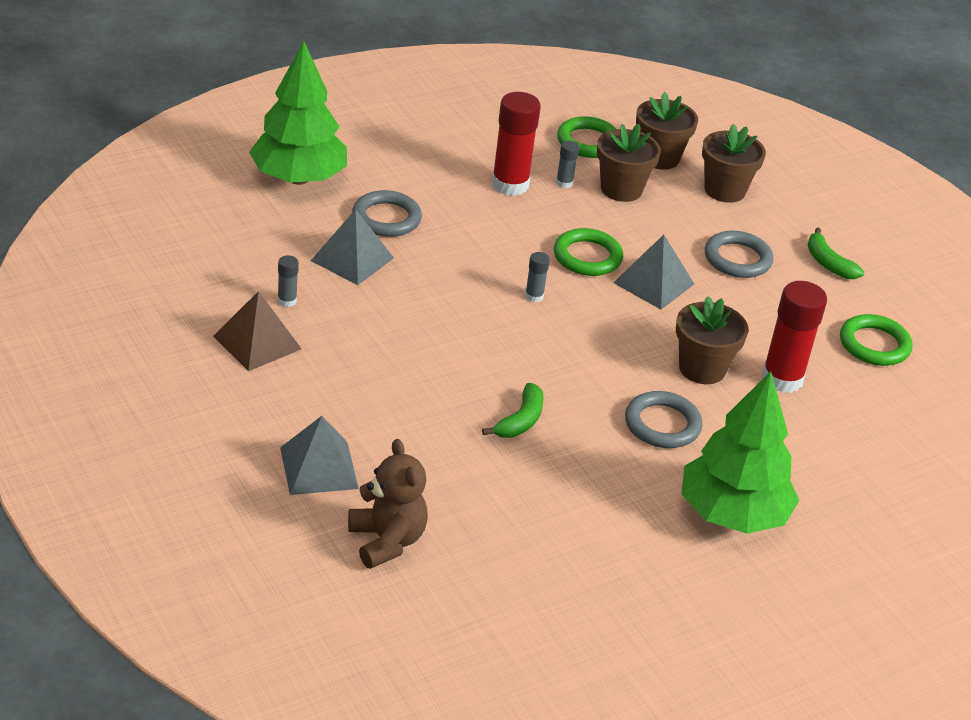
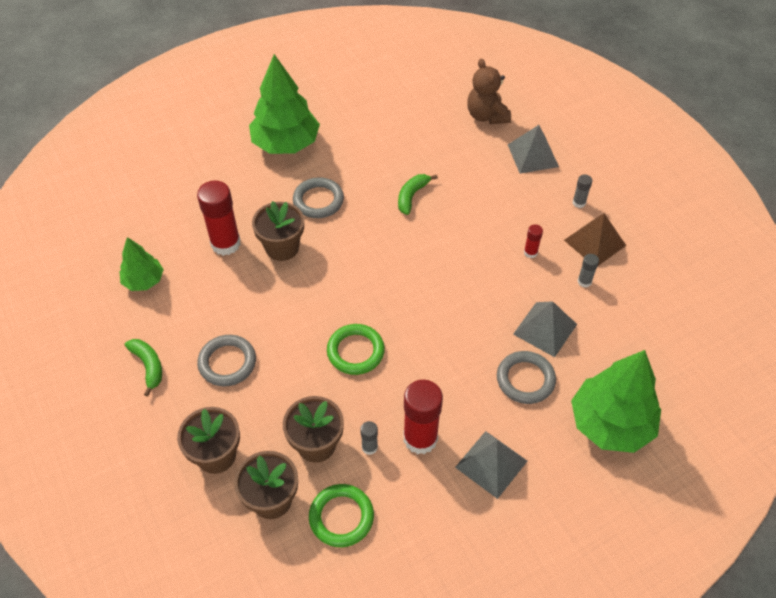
camera: 175 degrees left, 15 degrees up
(353, 337) = (530, 252): none -> red glue stick
(534, 296) = (401, 304): grey glue stick -> grey glue stick (579, 203)
(653, 283) = (304, 327): grey pyramid -> grey pyramid (491, 464)
(874, 345) = (144, 281): green ring -> green tree

